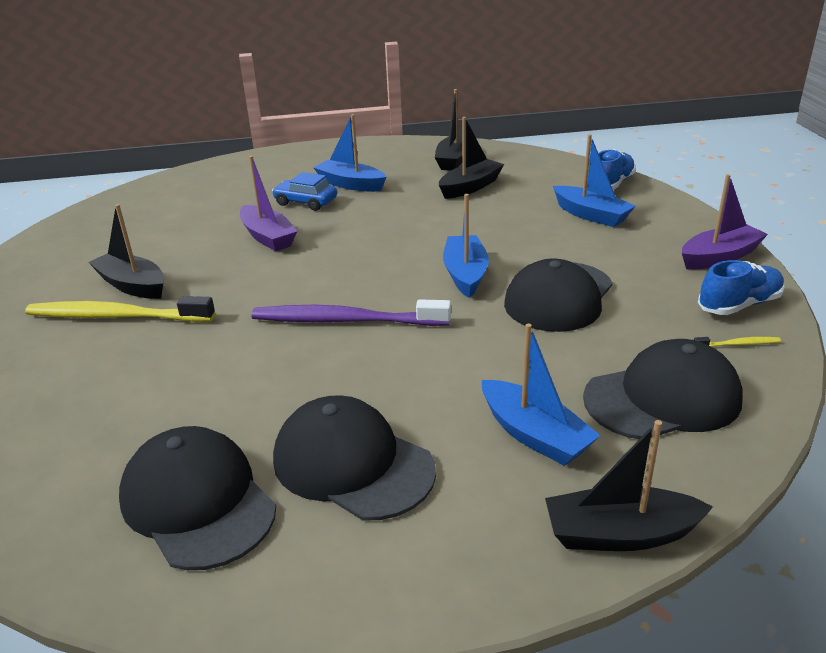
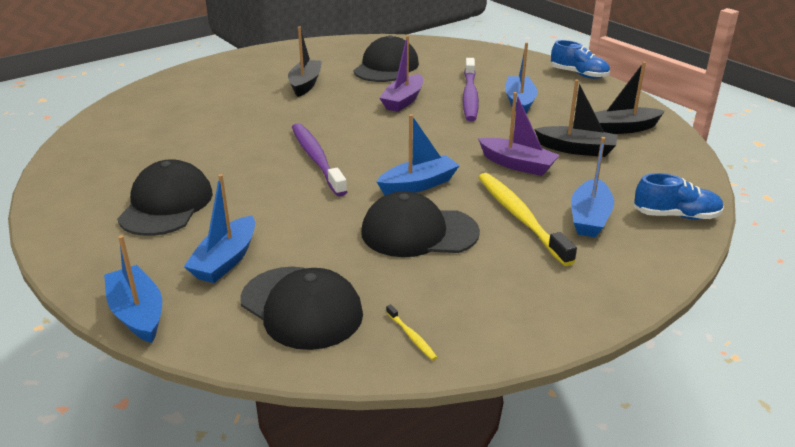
camera: 60 degrees right, 0 degrees up
(116, 316) = (269, 92): yellow toothbrush -> yellow toothbrush (520, 217)
(198, 502) = (117, 172): black cap -> black cap (386, 67)
(305, 202) = (470, 96): blue car -> purple toothbrush
(620, 534) = (137, 313): black boat -> blue boat
(719, 257) = (576, 305): purple boat -> purple boat (517, 164)
(739, 305) = (485, 329): blue shoe -> blue shoe (578, 74)

